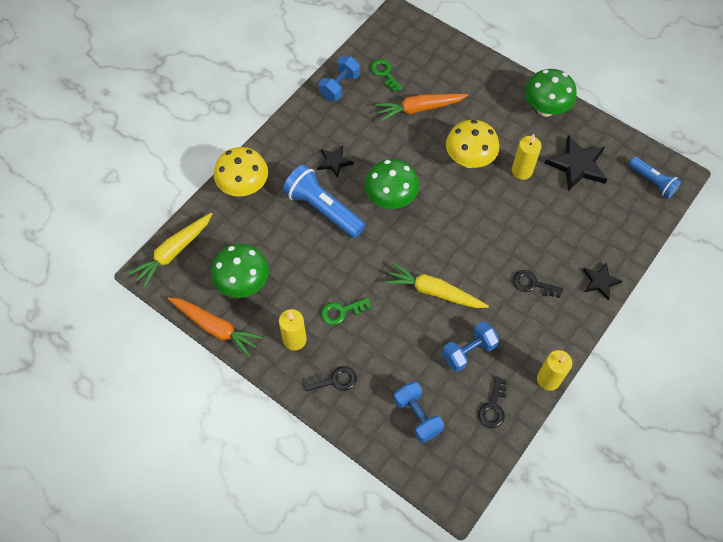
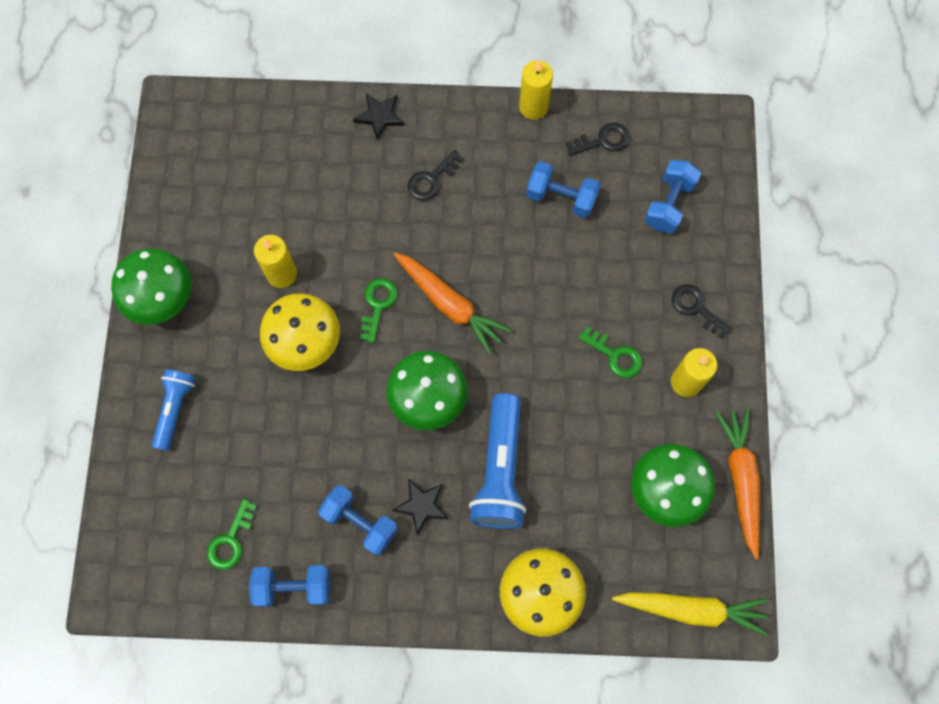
camera: 125 degrees left, 10 degrees up
(348, 130) = (360, 523): none -> blue dumbbell
(420, 109) = (263, 453): orange carrot -> orange carrot (449, 304)
(434, 292) = (516, 273): yellow carrot -> none
(467, 207) = (378, 305): none -> green key
(533, 284) = (431, 179): black key -> black key turned 60 degrees clockwise
(577, 165) = (230, 217): black star -> none
(653, 182) = (201, 127): blue flashlight -> blue flashlight (175, 409)

